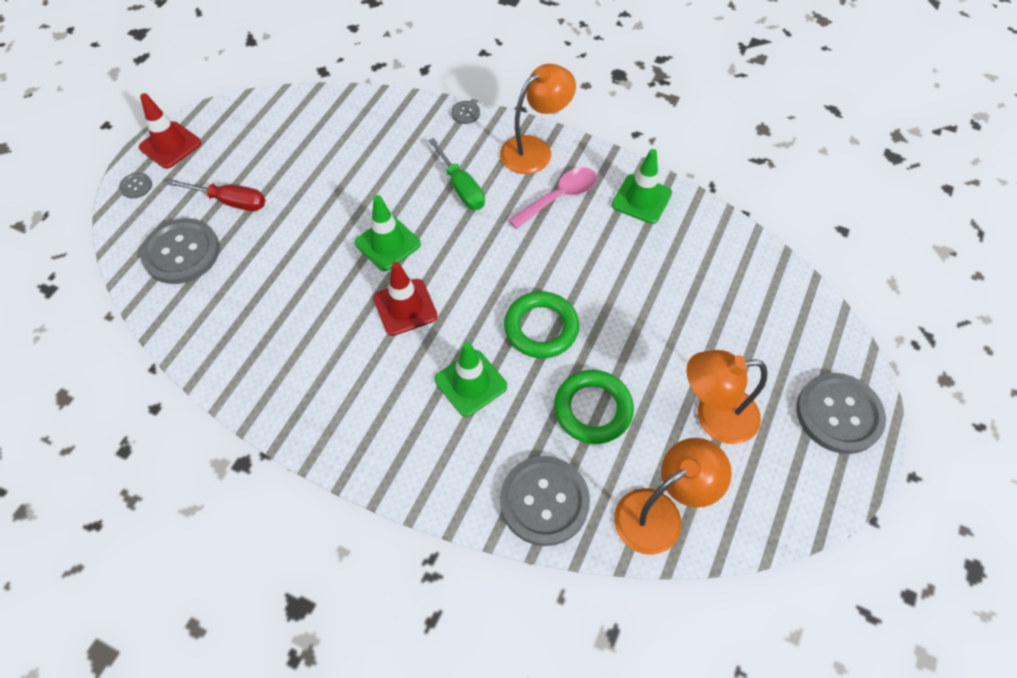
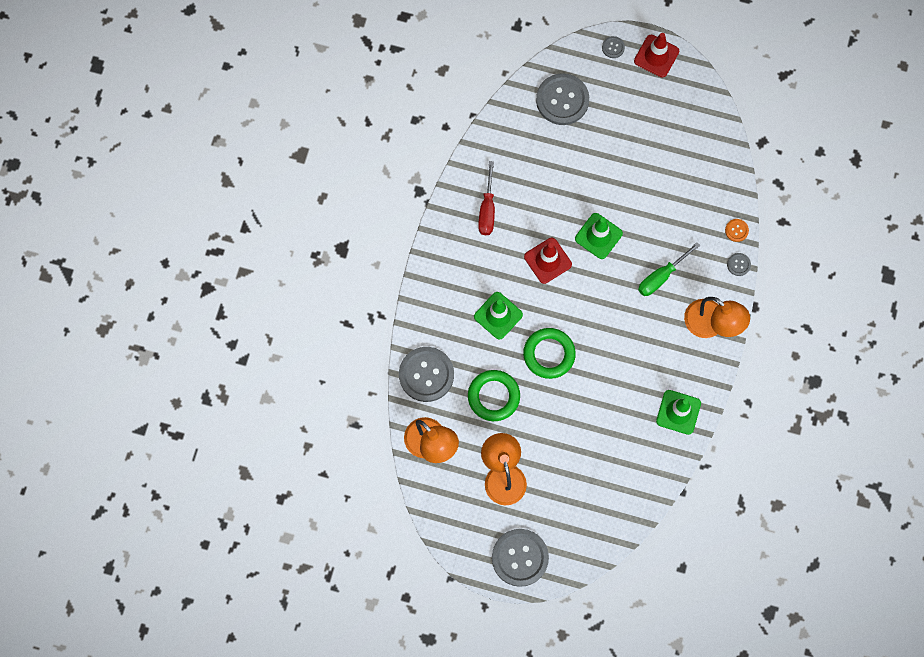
camera: 80 degrees right, 15 degrees up
(230, 201) = (613, 117): red screwdriver -> red screwdriver (487, 209)
(423, 108) = (736, 230): none -> orange button
(559, 197) = (667, 350): pink spoon -> none

